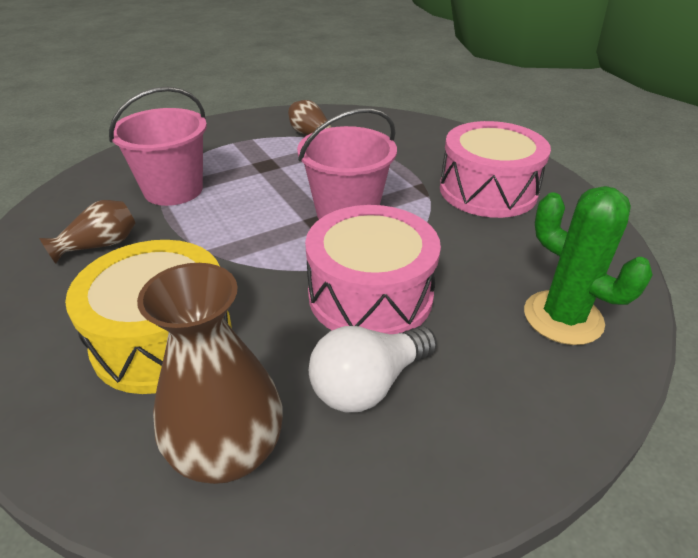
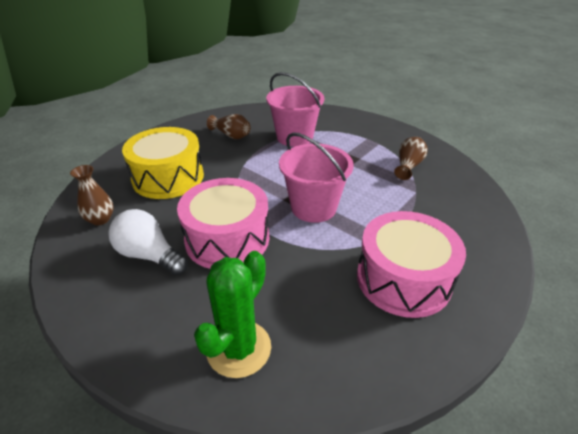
camera: 70 degrees right, 0 degrees up
(228, 451) = (100, 219): brown vase -> brown vase, size x0.57

